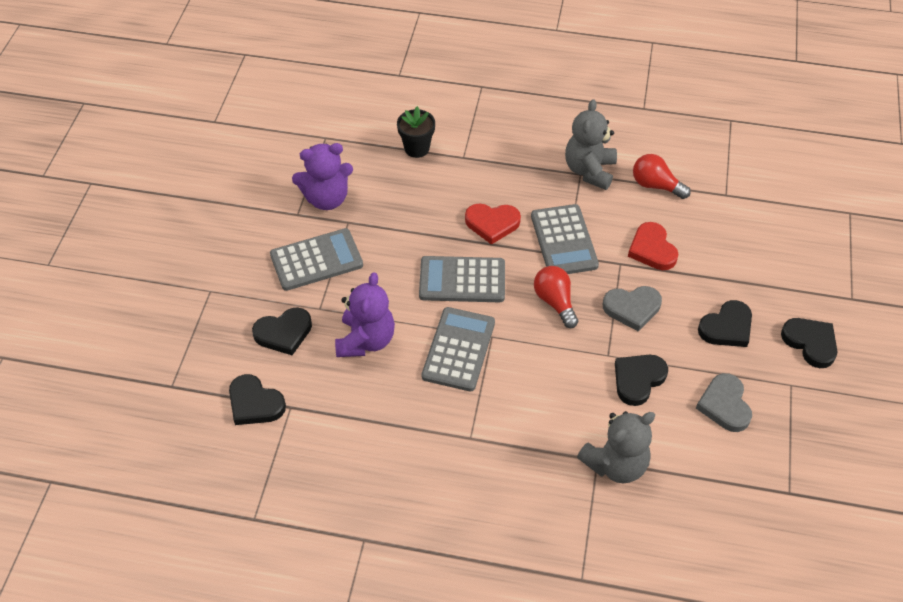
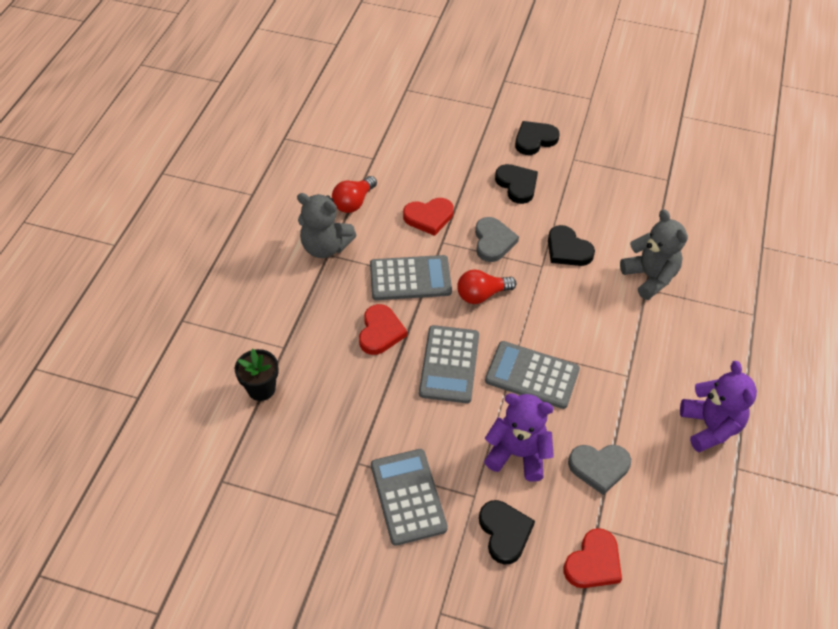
camera: 85 degrees left, 0 degrees up
(255, 403) = (593, 562): black heart -> red heart
(326, 198) = (319, 483): purple teddy bear -> purple teddy bear (710, 427)
(724, 405) = (592, 200): grey heart -> grey heart (599, 467)

